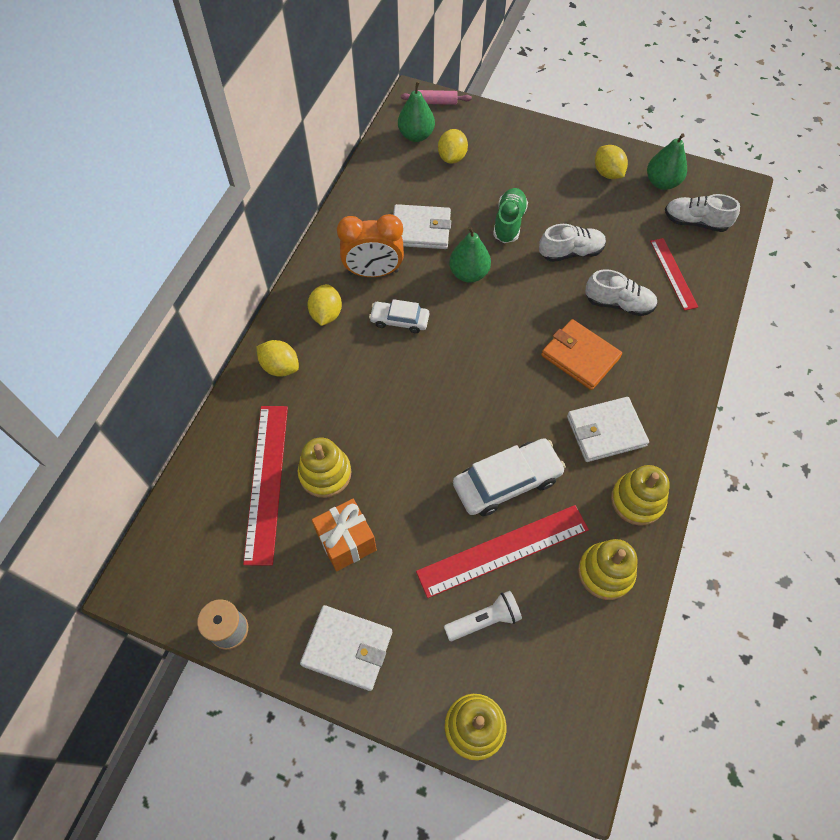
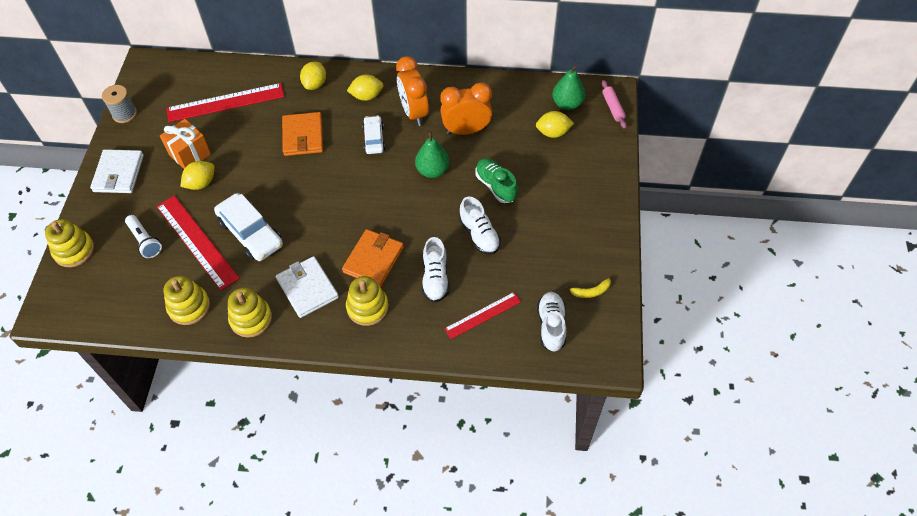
camera: 75 degrees right, 5 degrees down
(325, 473) = (237, 130): yellow stacking toy -> yellow stacking toy (367, 307)
(366, 396) = (303, 136): none -> orange wallet
(420, 229) = (466, 130): white wallet -> orange clock
(509, 222) = (496, 186): green shoe -> green shoe turned 120 degrees counterclockwise
(607, 173) = (583, 247): yellow lemon -> yellow lemon (201, 183)
(662, 182) = (590, 292): green pear -> yellow banana

